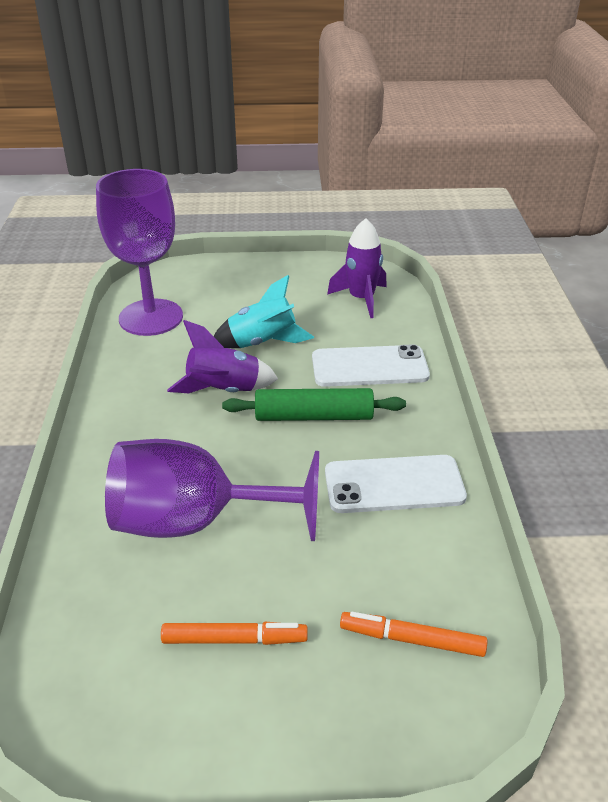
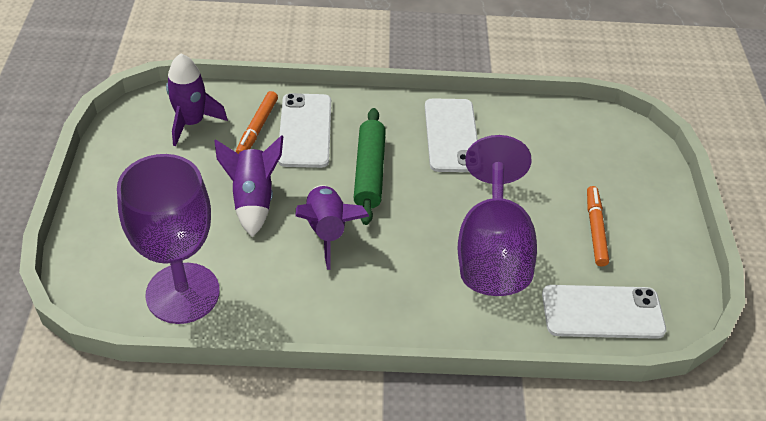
camera: 90 degrees left, 10 degrees up
(86, 635) = (602, 312): none -> white phone
(262, 343) = (253, 200): turquoise rocket -> purple rocket
(412, 640) = (584, 146): orange marker -> orange marker (257, 128)

